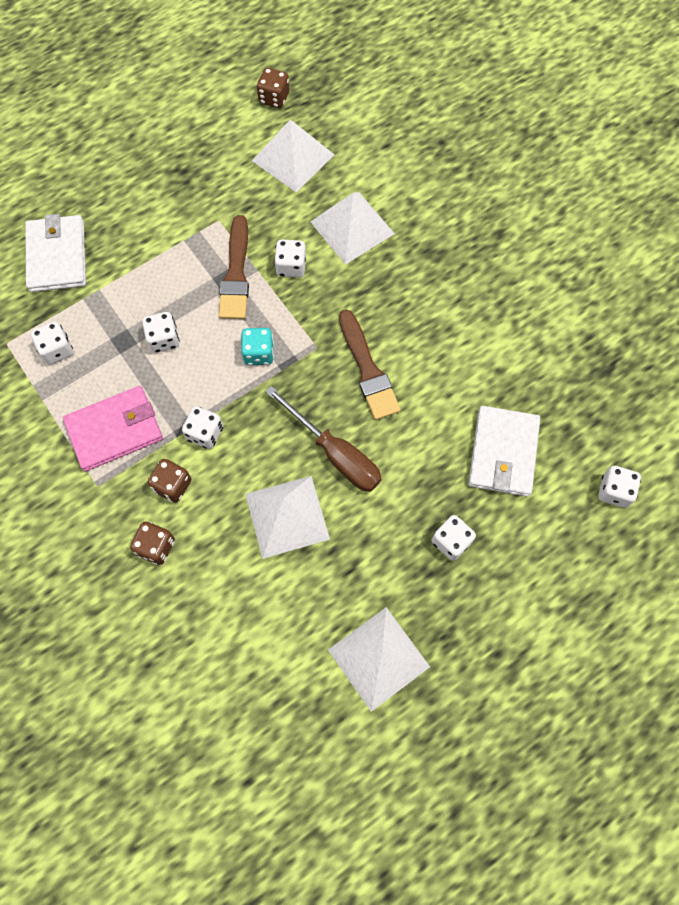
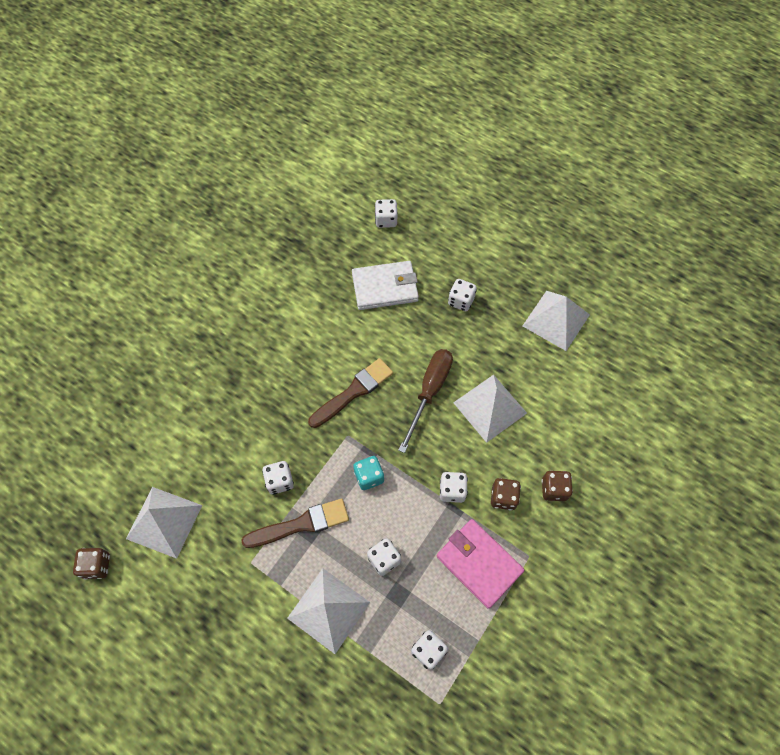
camera: 110 degrees left, 5 degrees down
(57, 256) = (334, 700): white wallet -> none
(352, 227) = (226, 446): white pyramid -> white pyramid (328, 610)

